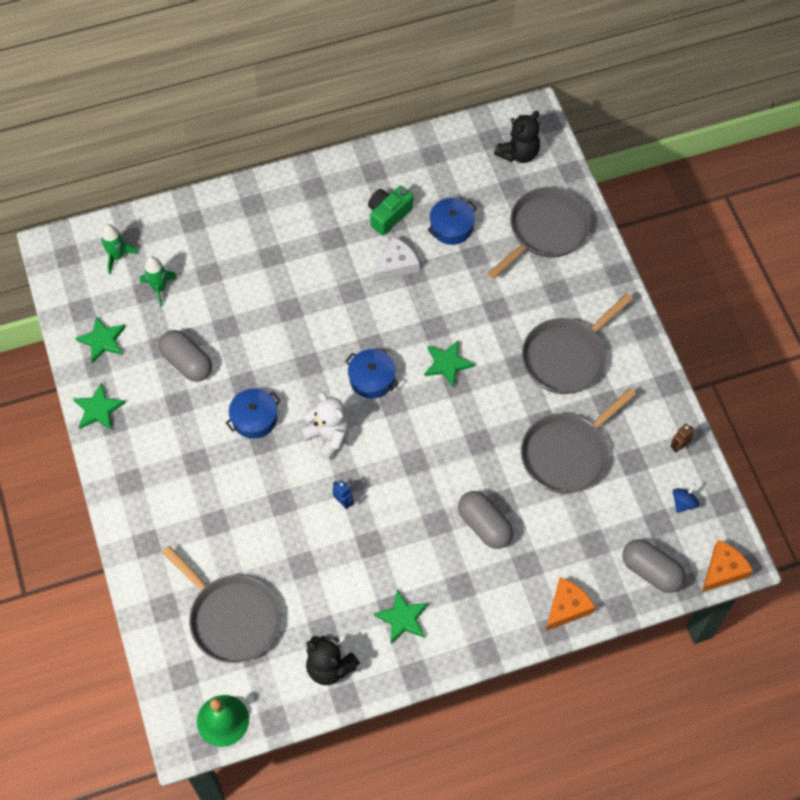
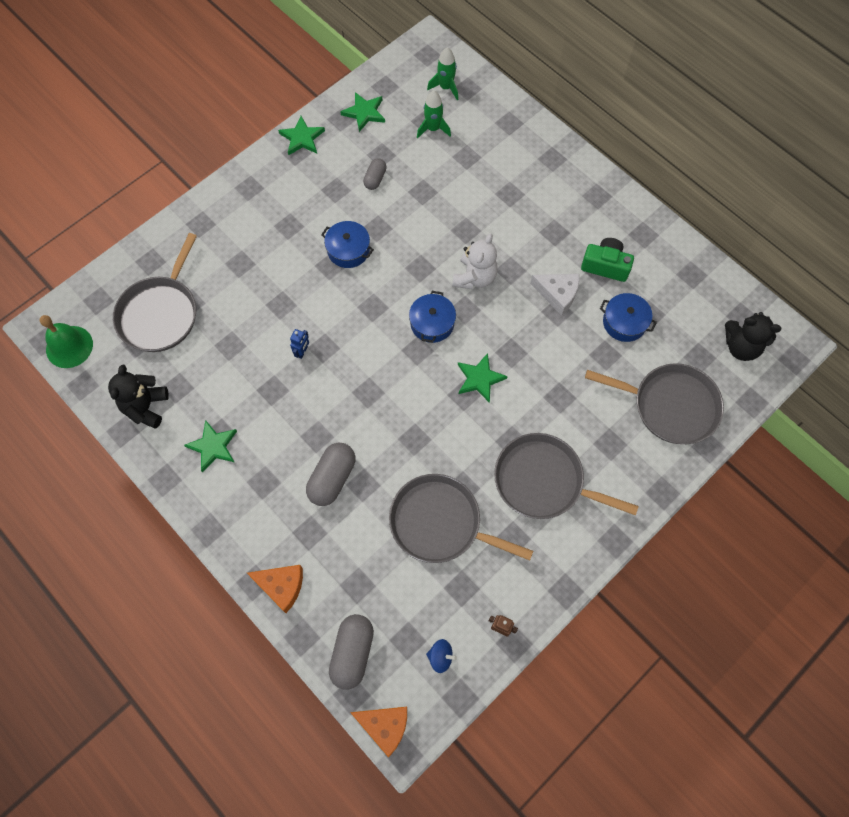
camera: 65 degrees right, 5 degrees up
(187, 362) = (375, 179): grey capsule -> grey capsule, size x0.59
(328, 436) = (359, 313): white teddy bear -> white teddy bear (474, 277)

